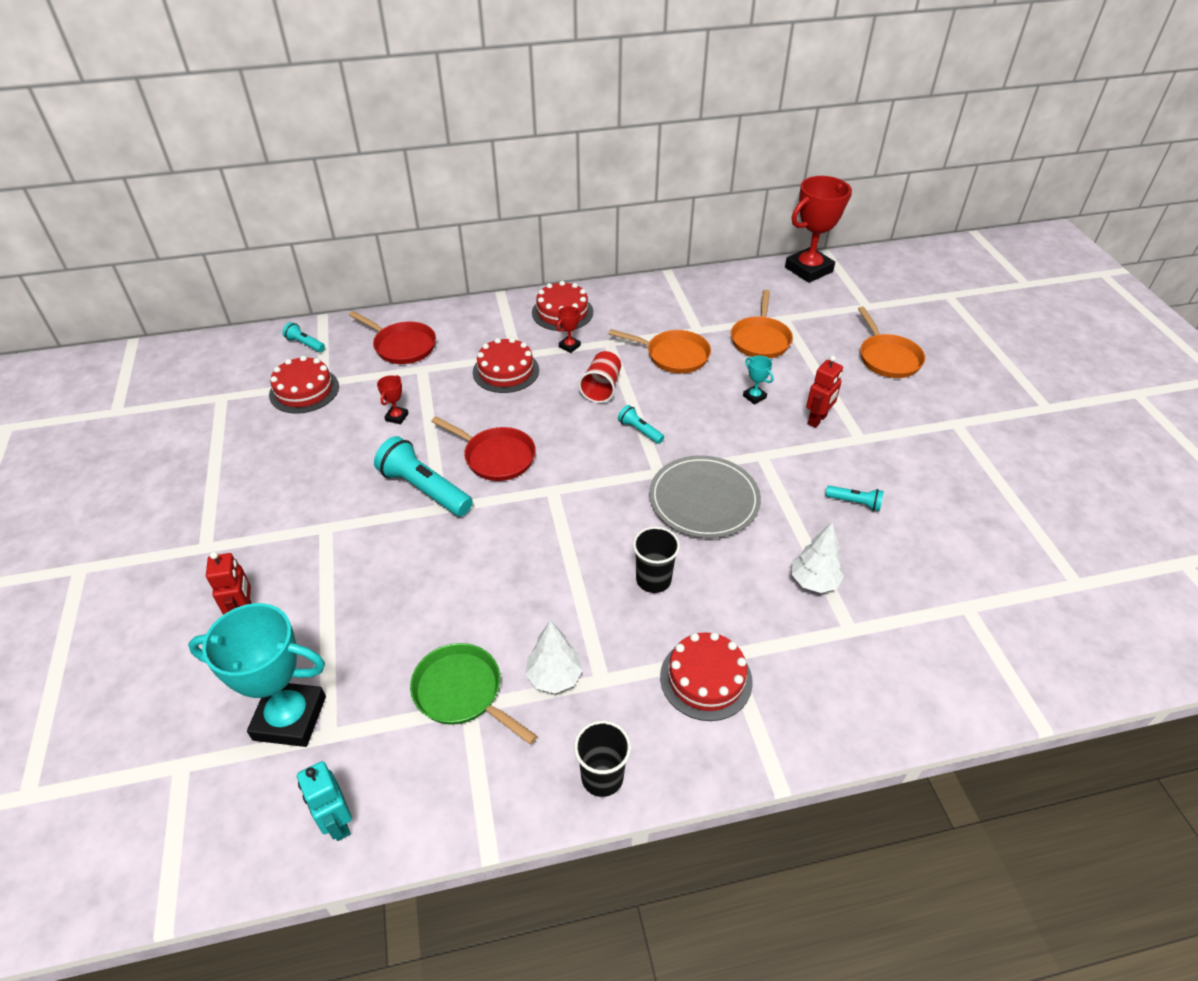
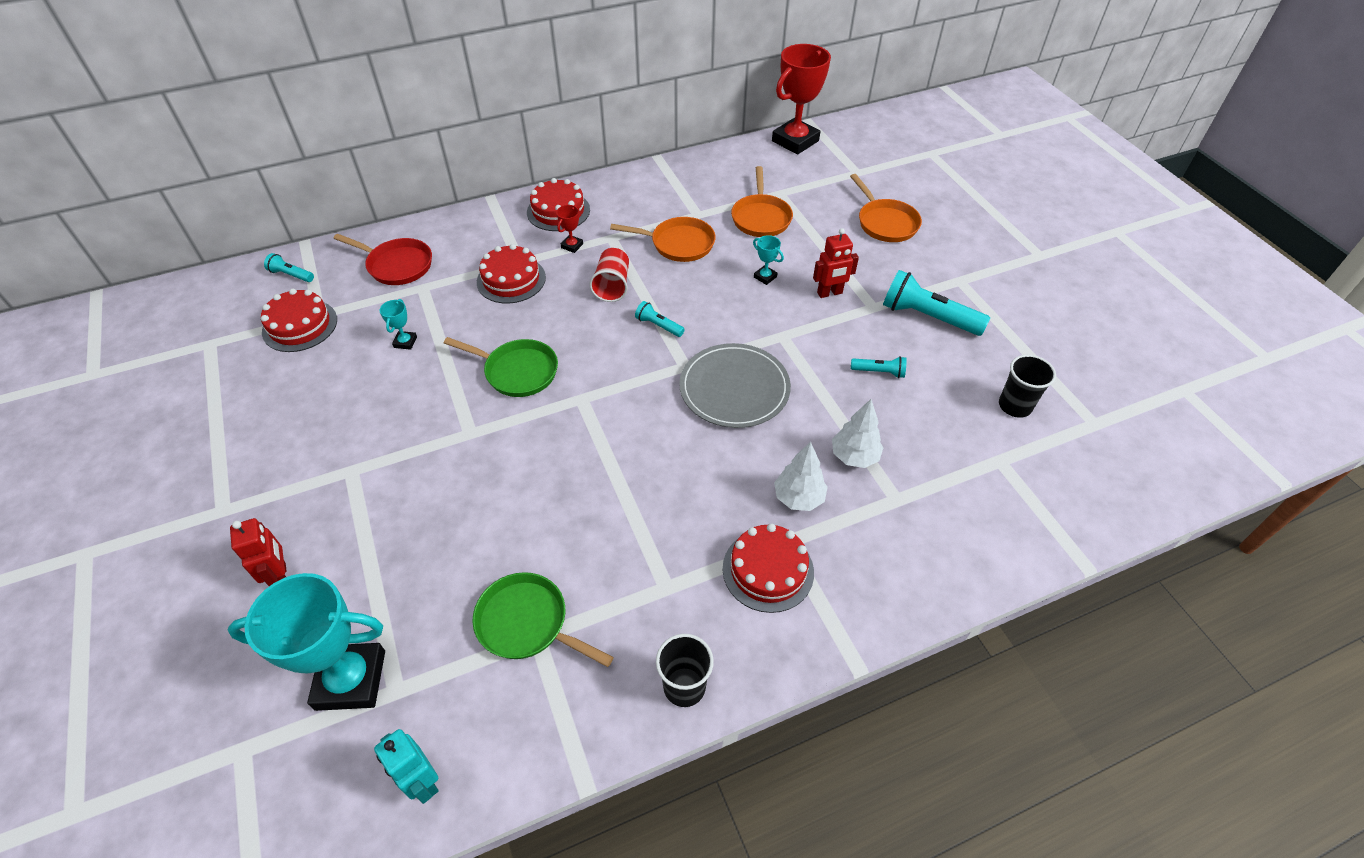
camera: 10 degrees left, 5 degrees up
(397, 417) = (405, 342): red trophy -> turquoise trophy
(424, 489) = (449, 415): turquoise flashlight -> turquoise flashlight (927, 317)
(496, 457) = (517, 371): red pan -> green pan
(554, 677) = (618, 592): white tree -> white tree (798, 498)
(653, 580) = (699, 477): black cup -> black cup (1015, 406)
(817, 420) = (829, 293): red robot -> red robot turned 45 degrees clockwise

